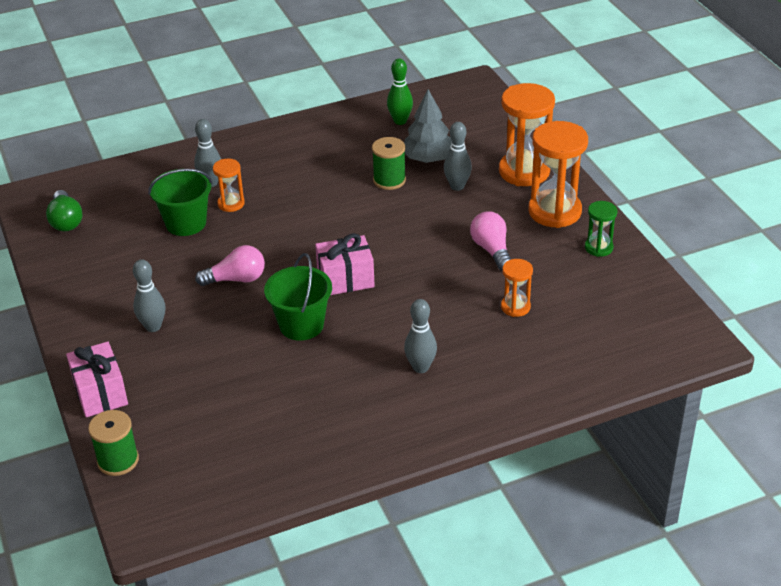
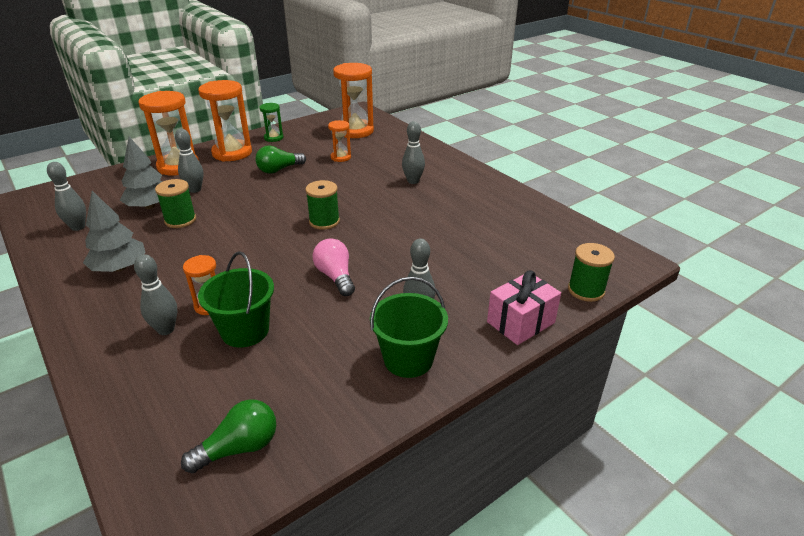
camera: 105 degrees left, 5 degrees down
(301, 325) = (387, 232): green bucket -> green bucket (408, 359)
(315, 152) = (119, 268): none -> grey tree
(345, 279) = (324, 221): pink gift -> green spool
(400, 121) = (78, 227): green bowling pin -> grey bowling pin
(492, 250) = (279, 170): pink light bulb -> green light bulb
(609, 331) = (355, 131): none -> orange hourglass

